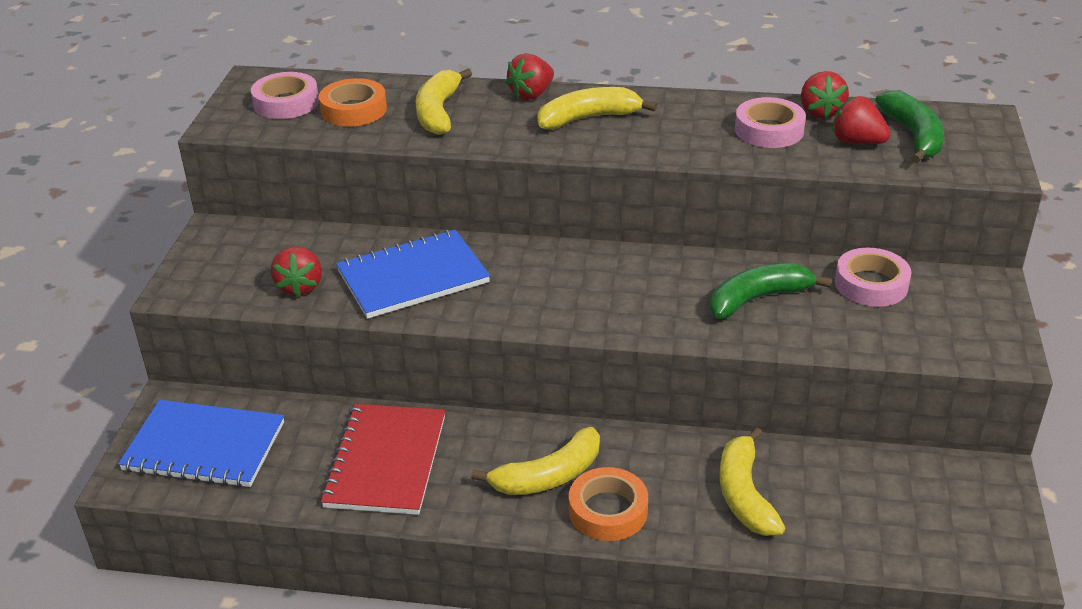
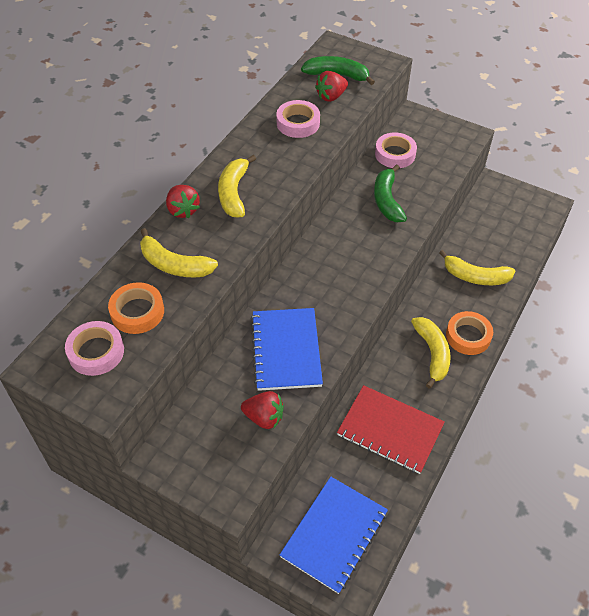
camera: 70 degrees left, 15 degrees up
(820, 112) = (291, 97): red strawberry -> none

